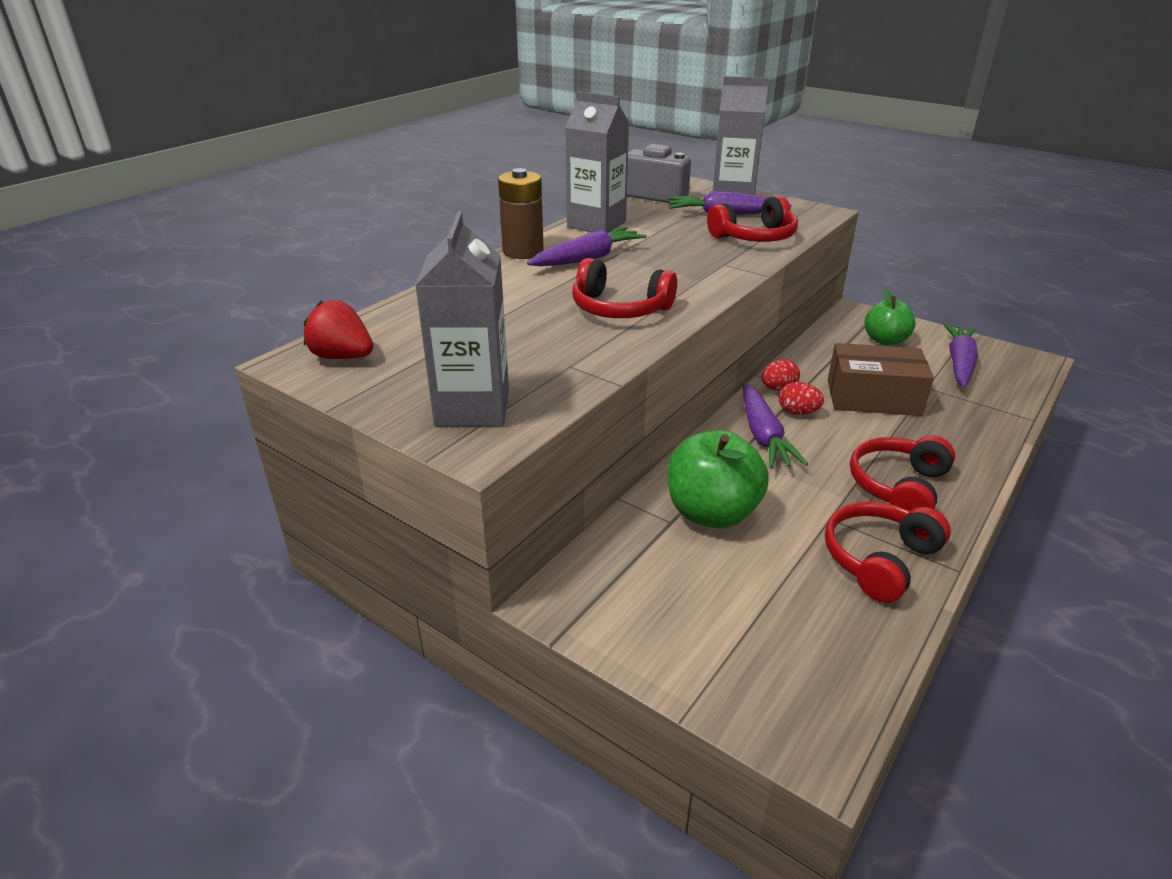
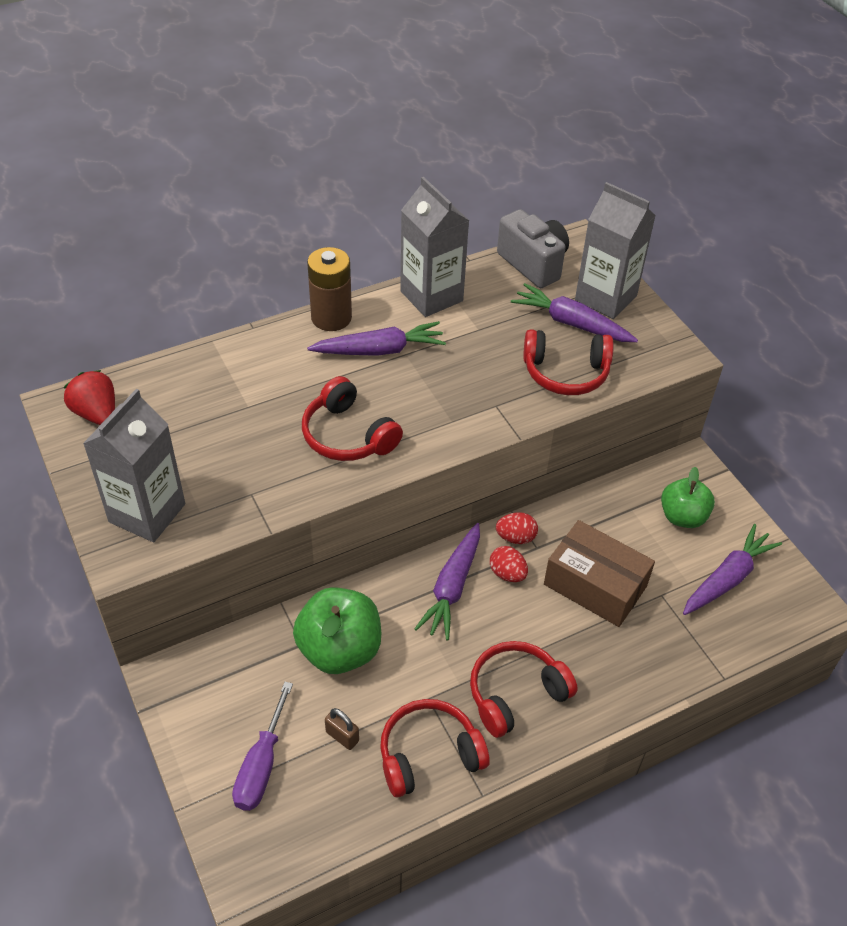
camera: 25 degrees right, 15 degrees up
(732, 637) = (261, 766): none -> purple screwdriver
(785, 578) = (342, 736): none -> brown padlock

